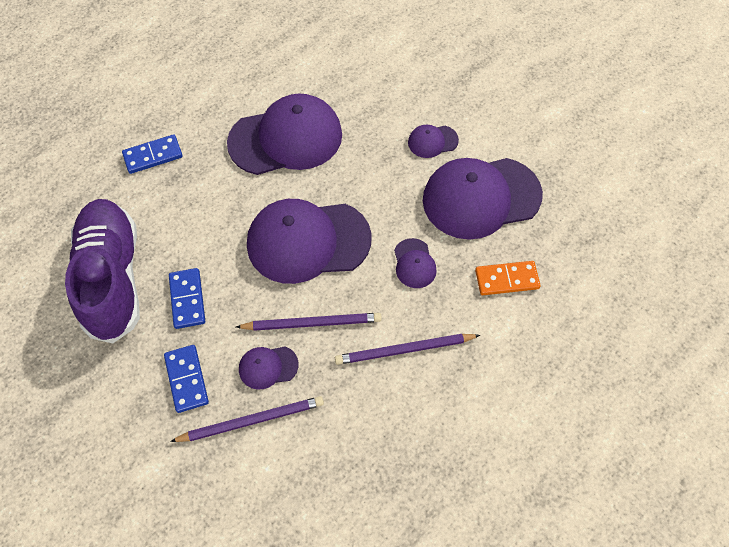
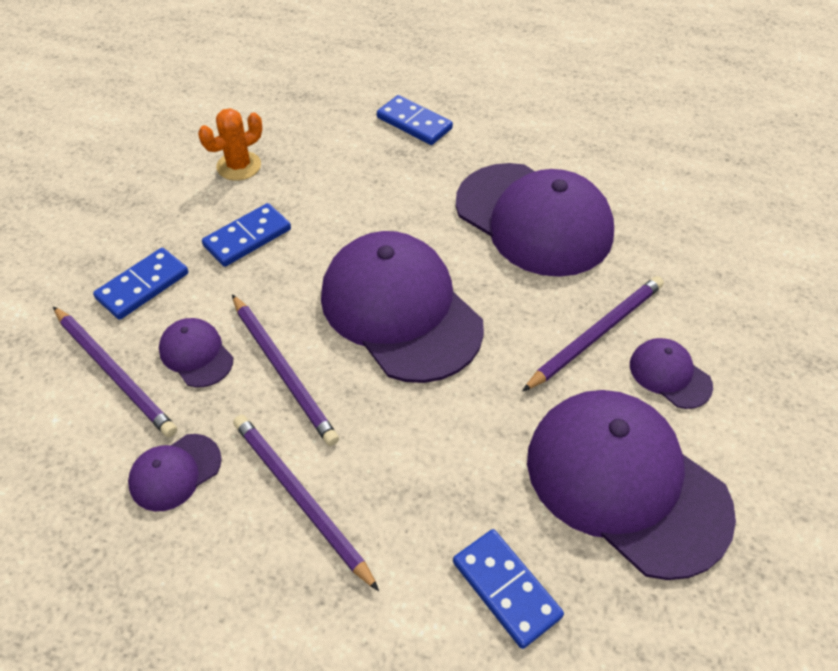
camera: 60 degrees right, 10 degrees down
(112, 277) = (239, 166): purple shoe -> orange cactus
(387, 157) = (596, 334): none -> purple pencil
(414, 263) = (448, 446): purple cap -> purple cap (175, 472)
(506, 279) = (506, 589): orange domino -> blue domino

